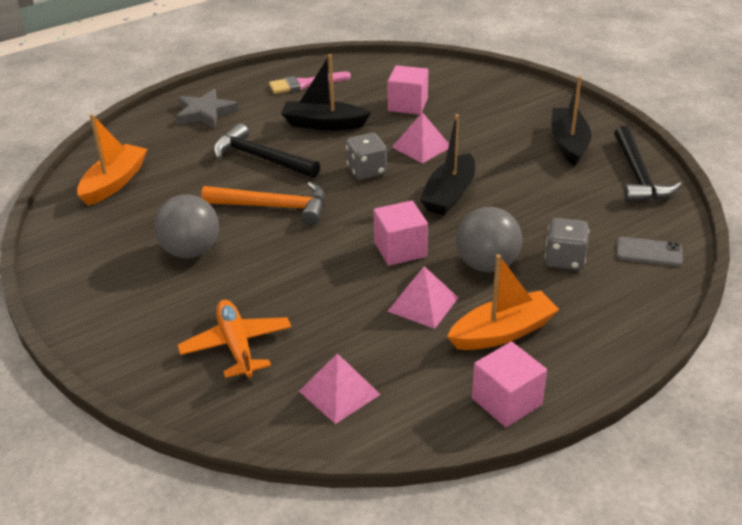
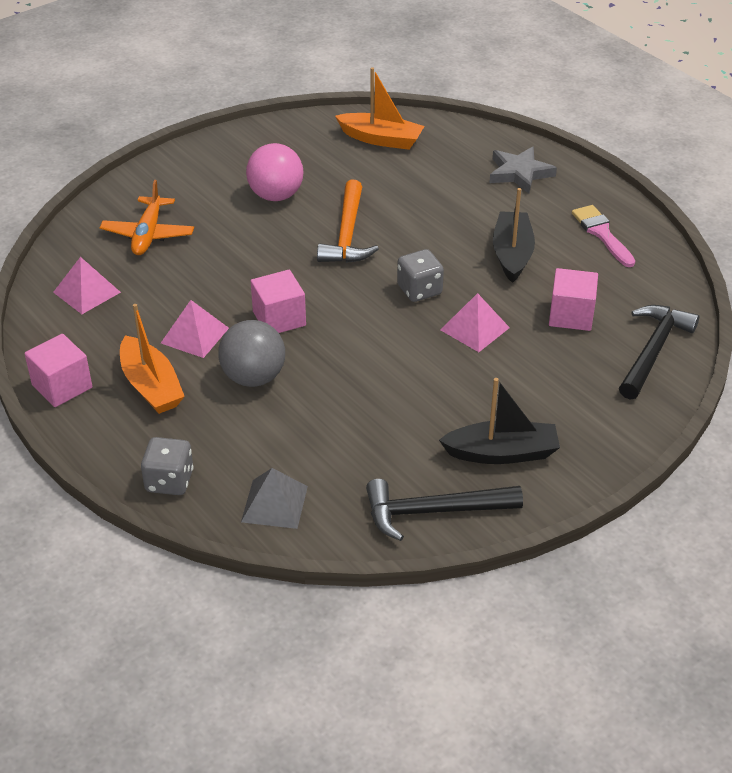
camera: 85 degrees right, 5 degrees up
(191, 251) = (276, 195): grey ball -> pink ball
(236, 346) = (148, 234): orange plane -> orange plane turned 120 degrees clockwise
(261, 158) = (434, 218): black hammer -> black hammer (653, 351)
(449, 195) = (378, 351): black boat -> none
(564, 259) = (262, 434): grey dice -> grey dice (169, 481)
(649, 252) = (274, 504): grey phone -> grey pyramid

